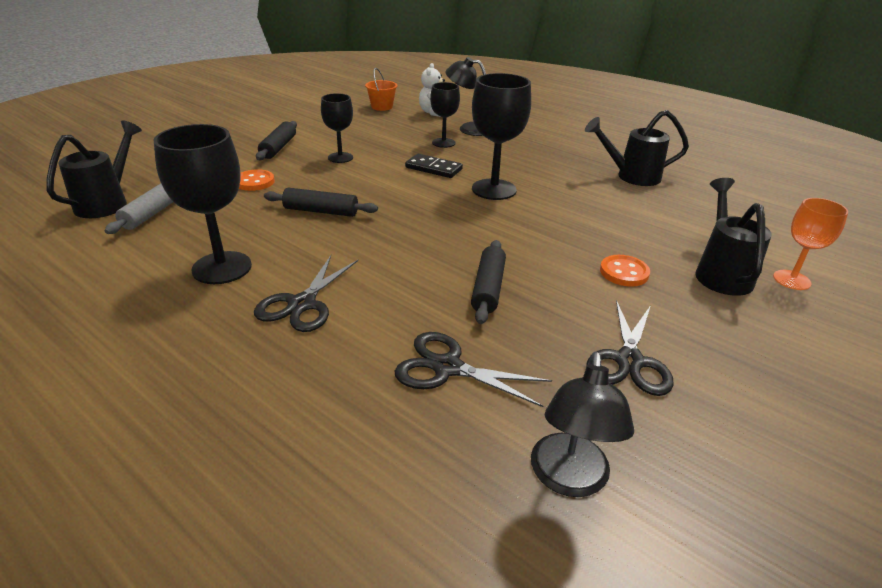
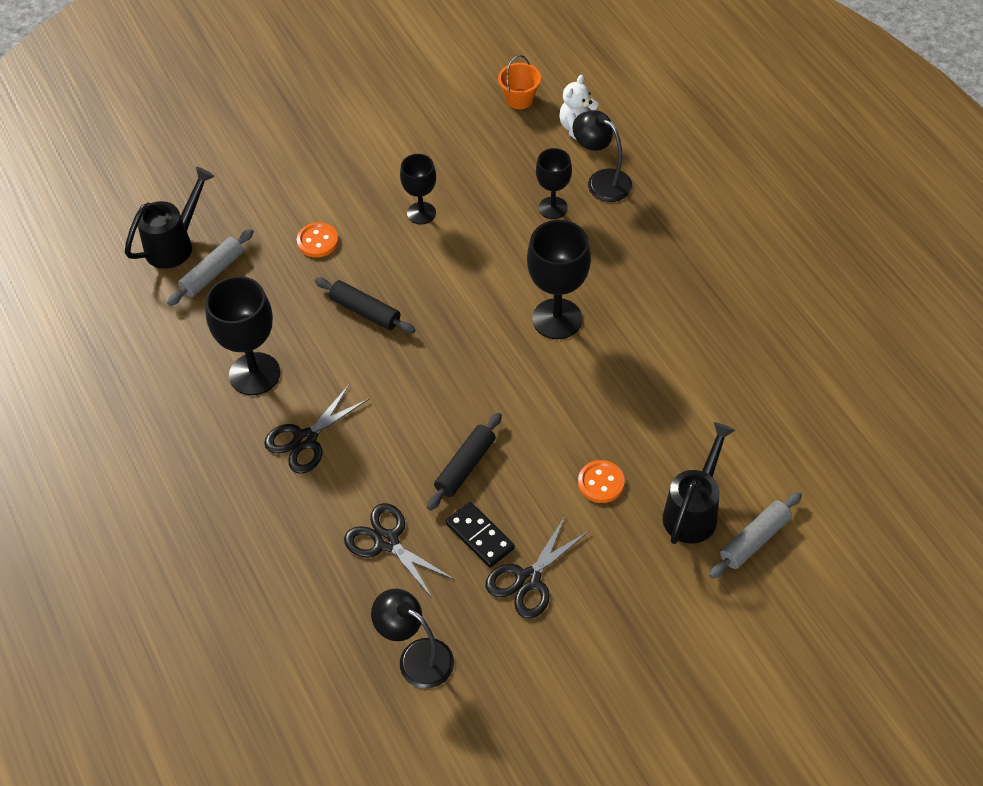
camera: 25 degrees right, 20 degrees up
(278, 147) = (362, 175): black rolling pin -> none
(433, 168) = (513, 261): black domino -> black domino (480, 536)
(569, 479) = (416, 657): black lamp -> black lamp turned 90 degrees clockwise
(631, 176) = (730, 334): black watering can -> none
(791, 280) = (754, 540): orange goblet -> grey rolling pin

